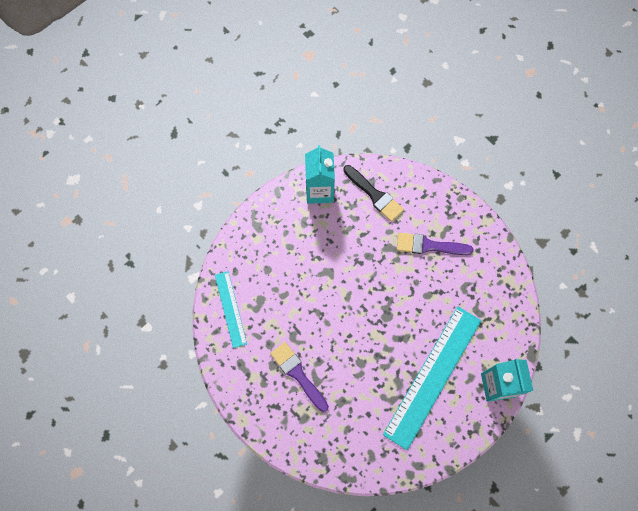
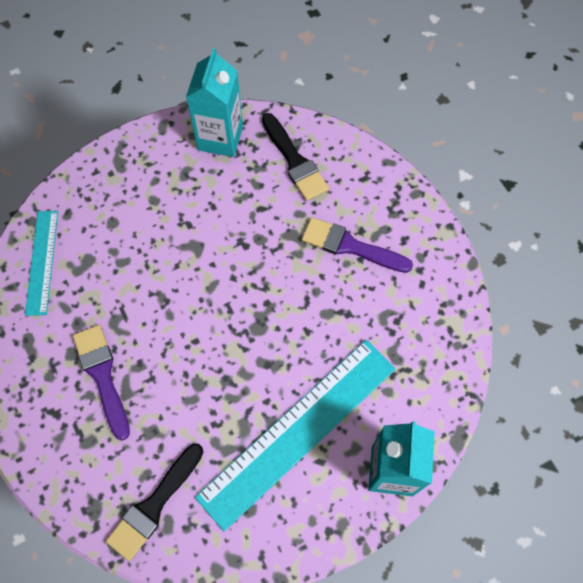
camera: 15 degrees right, 5 degrees down
(359, 446) = (154, 505): none -> black brush

